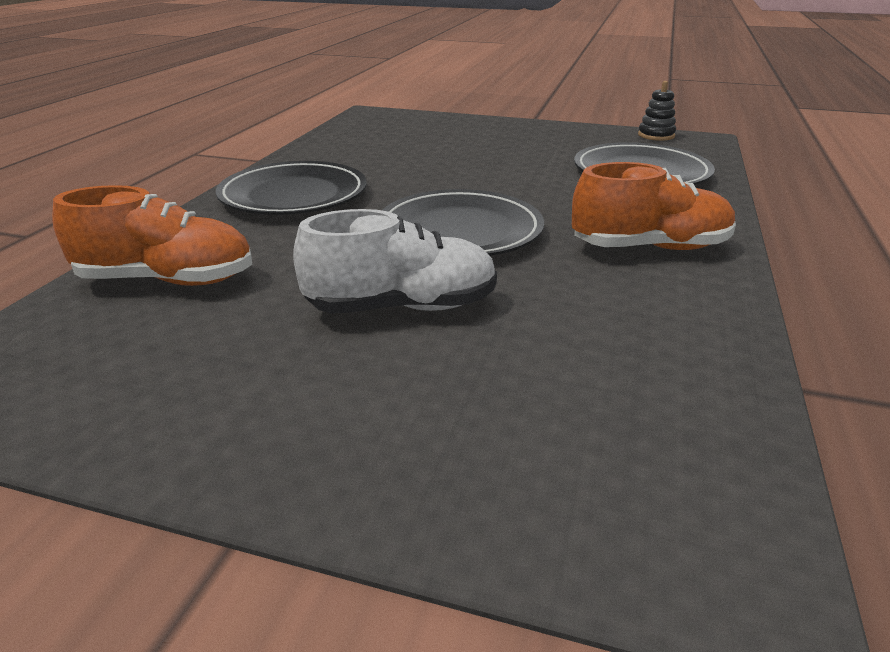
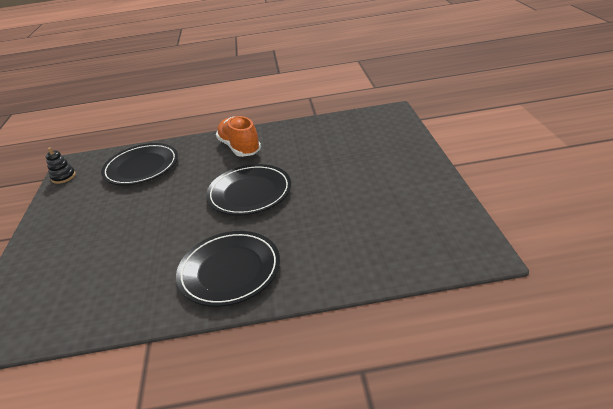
camera: 110 degrees left, 5 degrees up
(167, 280) = (362, 251): orange shoe -> none
(402, 307) = (330, 181): white shoe -> none

